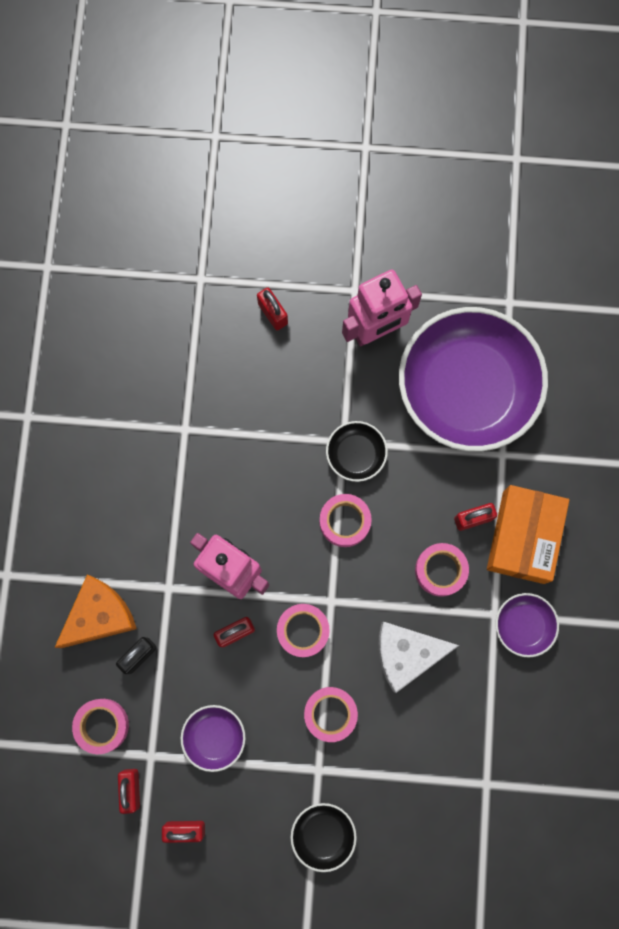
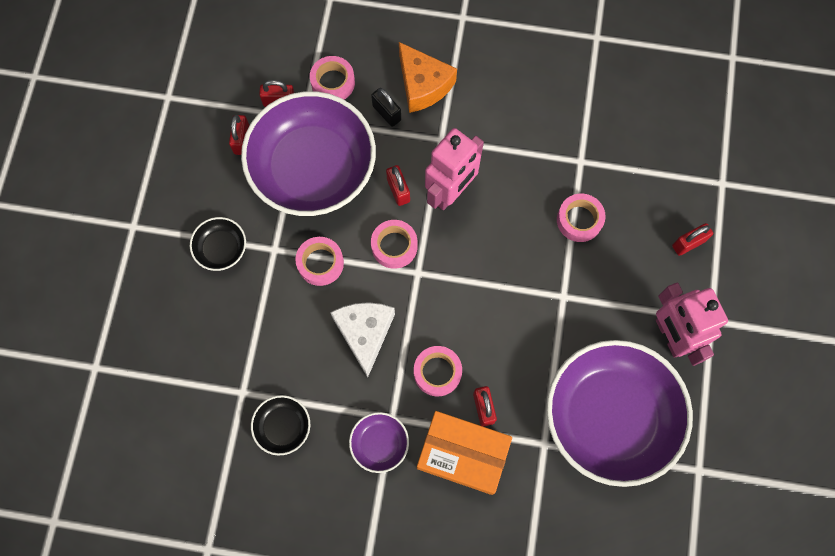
camera: 95 degrees right, 5 degrees down
(214, 737) = (313, 168): purple bowl -> purple bowl, size x2.39
(345, 521) = (489, 290): pink tape -> pink tape (579, 220)
(355, 454) = (550, 306): black bowl -> black bowl (283, 426)

